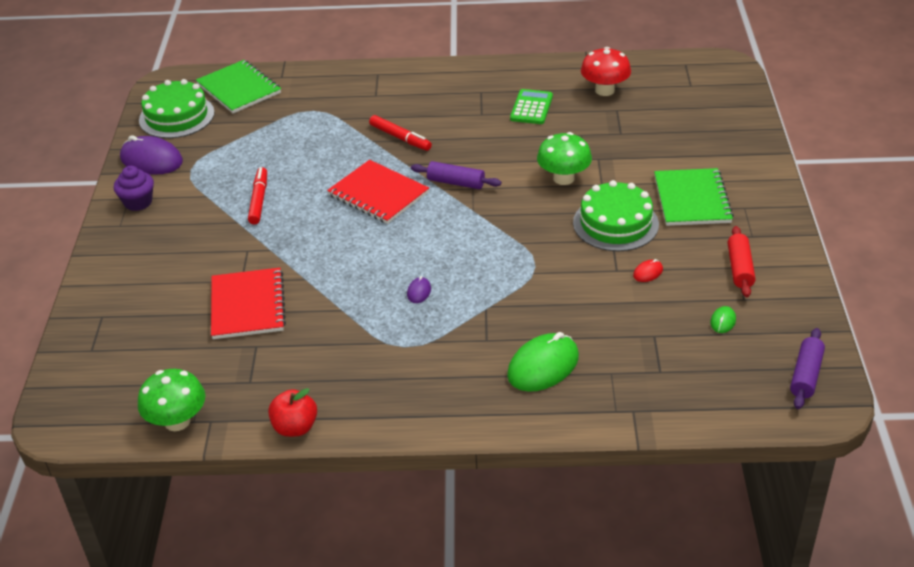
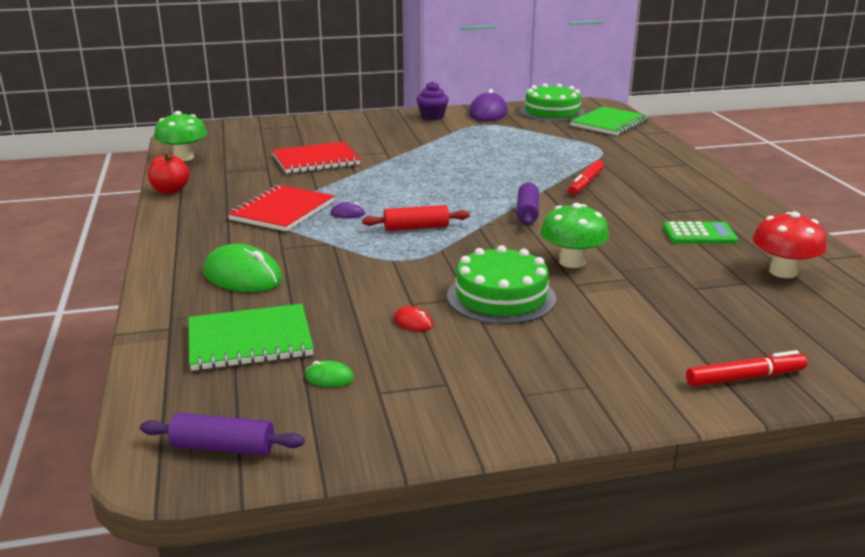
camera: 75 degrees right, 15 degrees down
(259, 200) = (455, 147): red marker -> red marker (745, 378)
(378, 194) = (488, 184): red notebook -> red notebook (282, 211)
(692, 199) = (581, 344): green notebook -> green notebook (250, 340)
(739, 268) = (444, 386): red rolling pin -> red rolling pin (416, 227)

